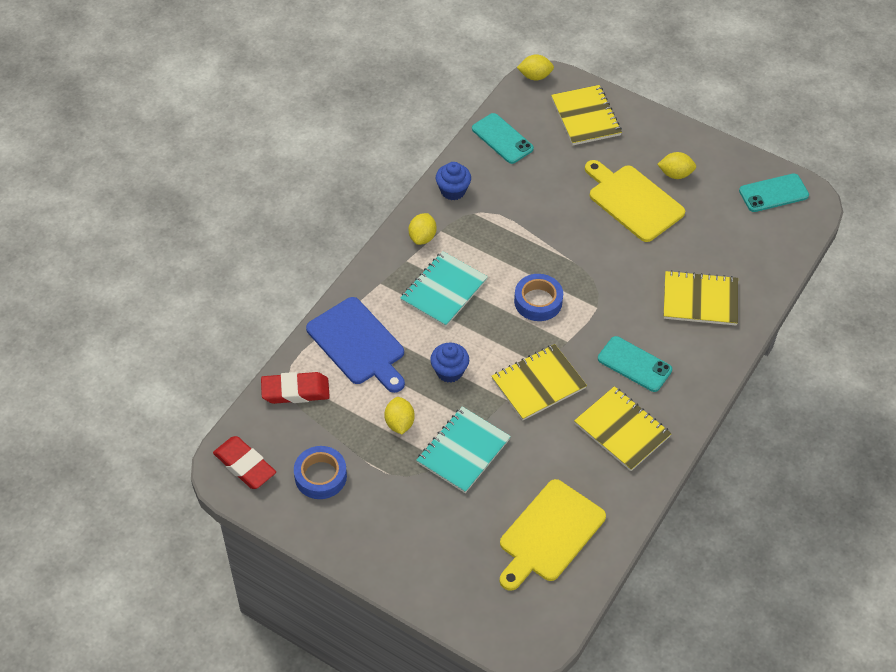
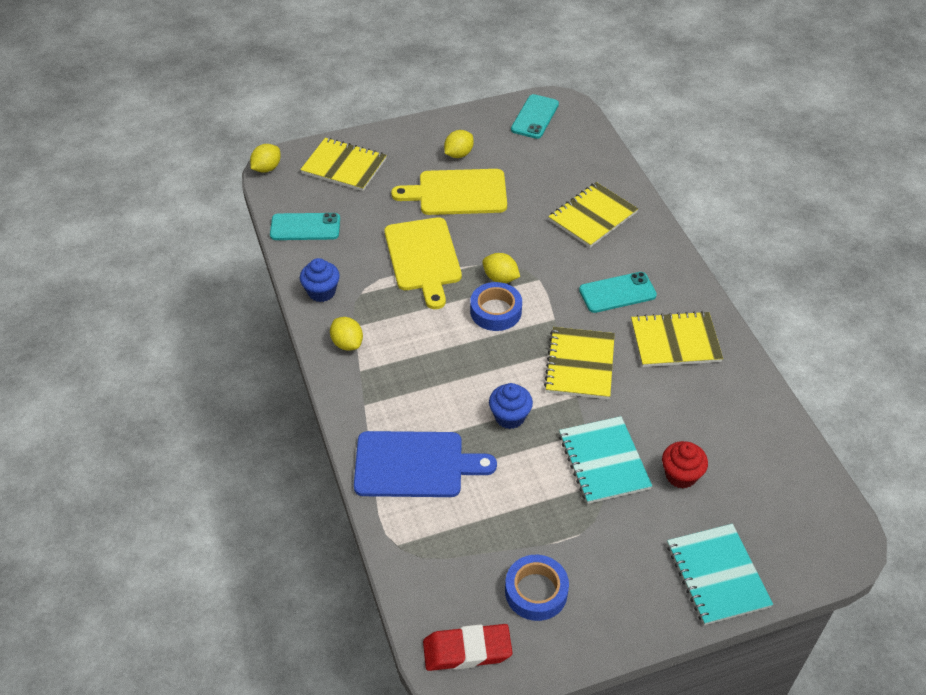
camera: 50 degrees left, 5 degrees down
(295, 391) = (419, 549): red eraser -> none
(399, 423) = (531, 489): yellow lemon -> yellow lemon (500, 278)
(444, 290) = (420, 365): turquoise notebook -> turquoise notebook (717, 575)
(495, 505) = (681, 475): none -> red cupcake
(549, 534) = (741, 456): yellow cutting board -> yellow cutting board (423, 258)

